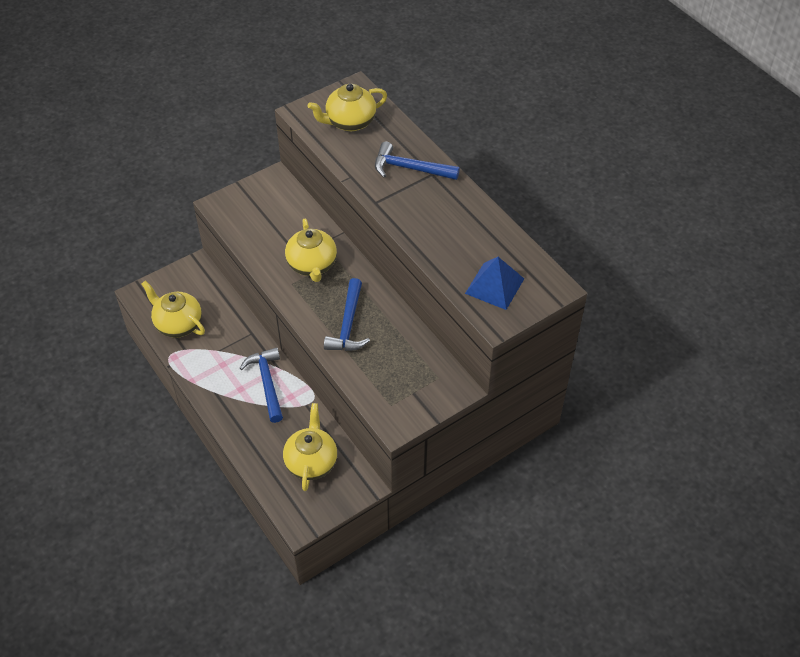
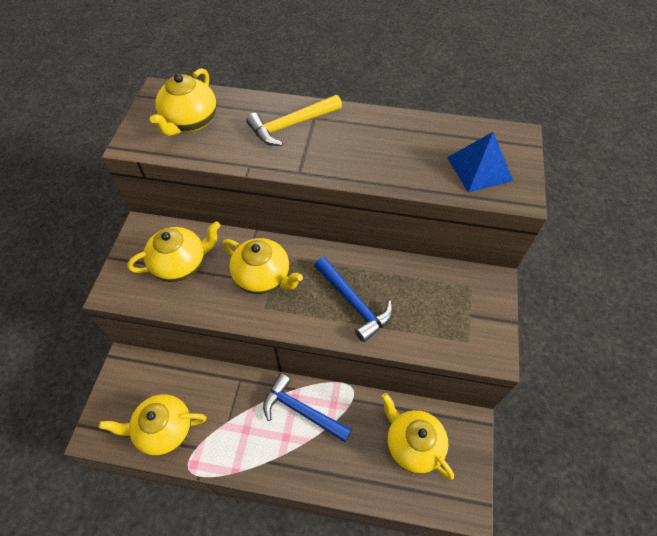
camera: 45 degrees left, 5 degrees up
(273, 219) = (181, 264): none -> yellow teapot
(409, 168) = (291, 125): blue hammer -> yellow hammer

